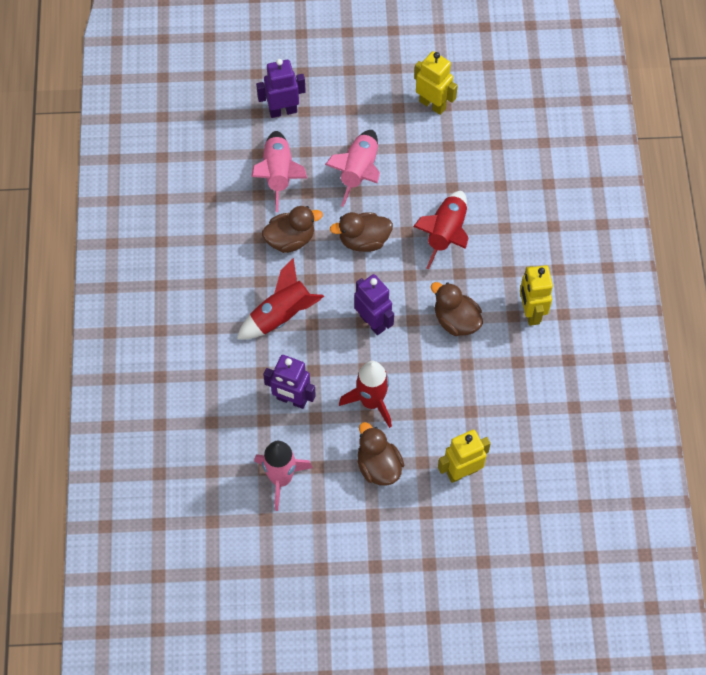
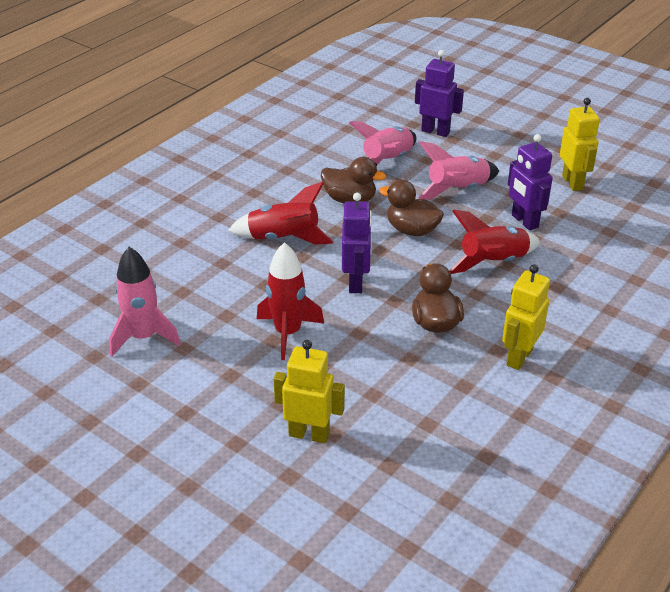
camera: 40 degrees right, 25 degrees down
(291, 400) = (222, 292): purple robot -> purple robot (524, 221)
(378, 466) = (237, 380): brown duck -> none

